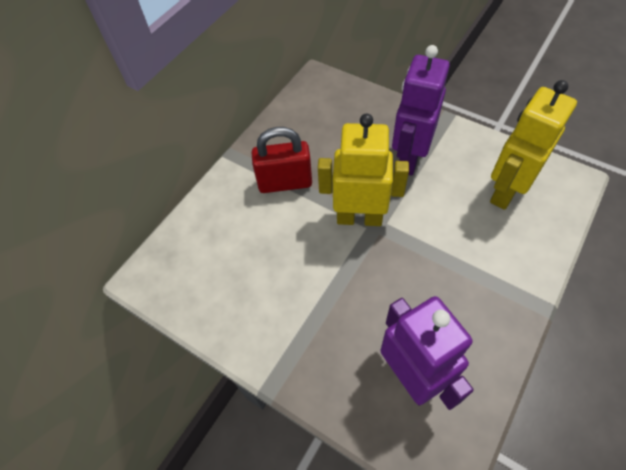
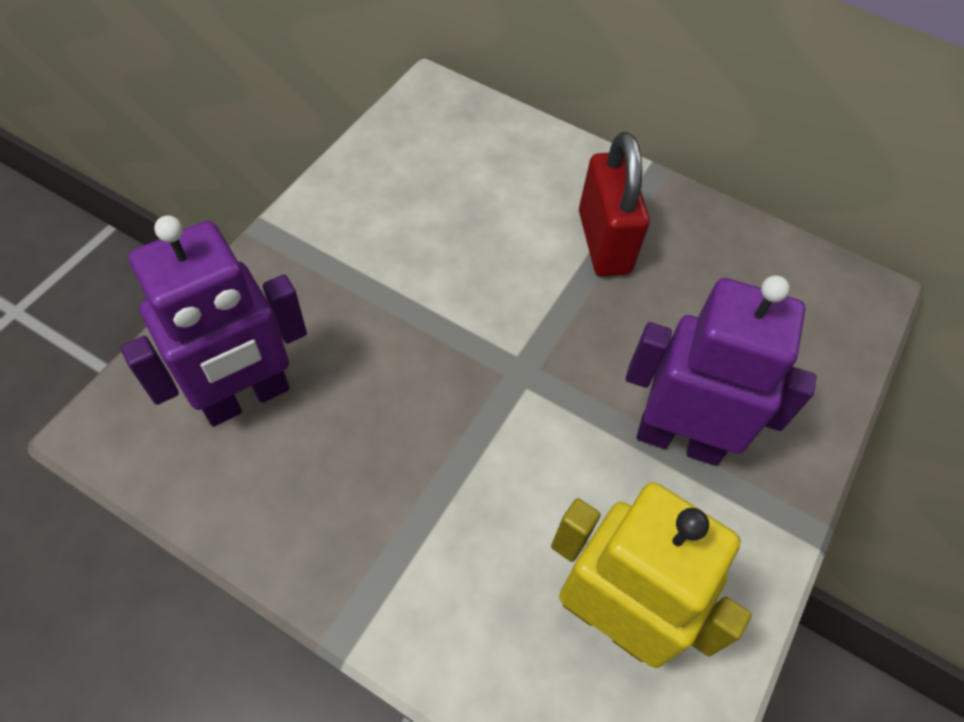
camera: 80 degrees right, 0 degrees up
(359, 217) = (536, 346): yellow robot -> none

